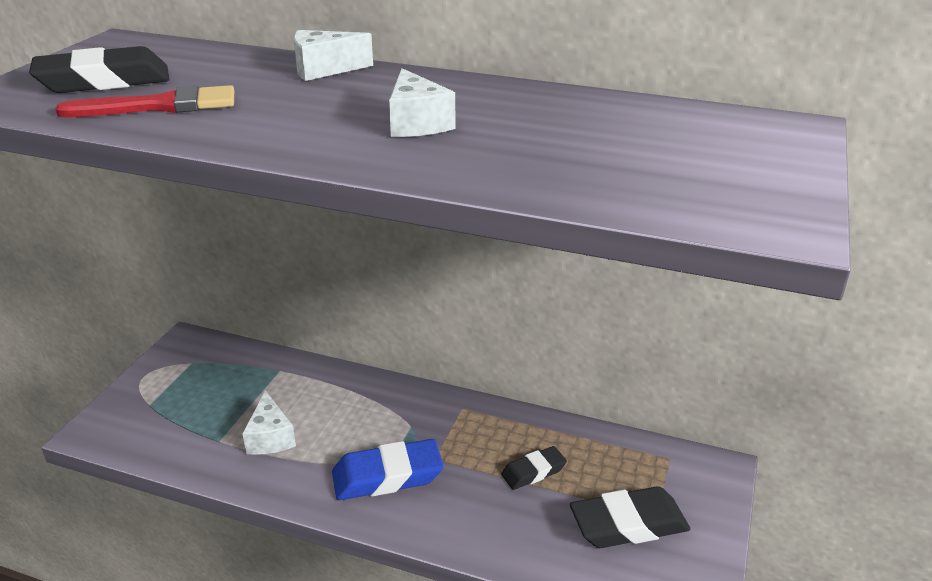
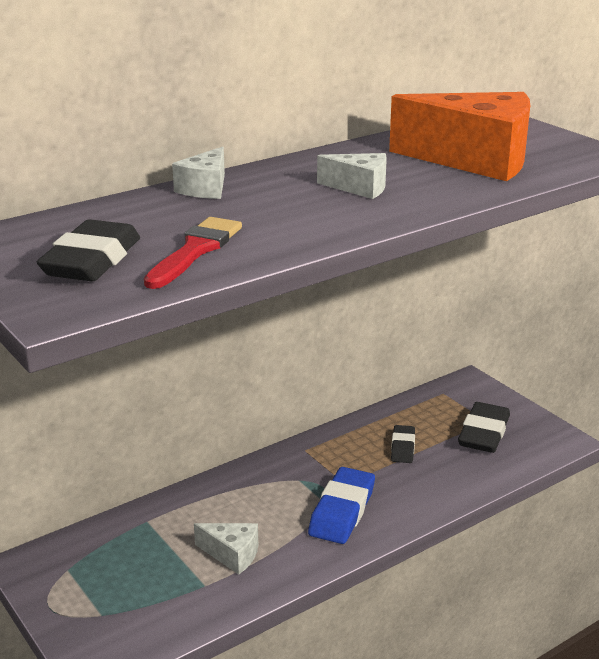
camera: 55 degrees left, 5 degrees down
(605, 154) = (475, 160): none -> orange cheese

